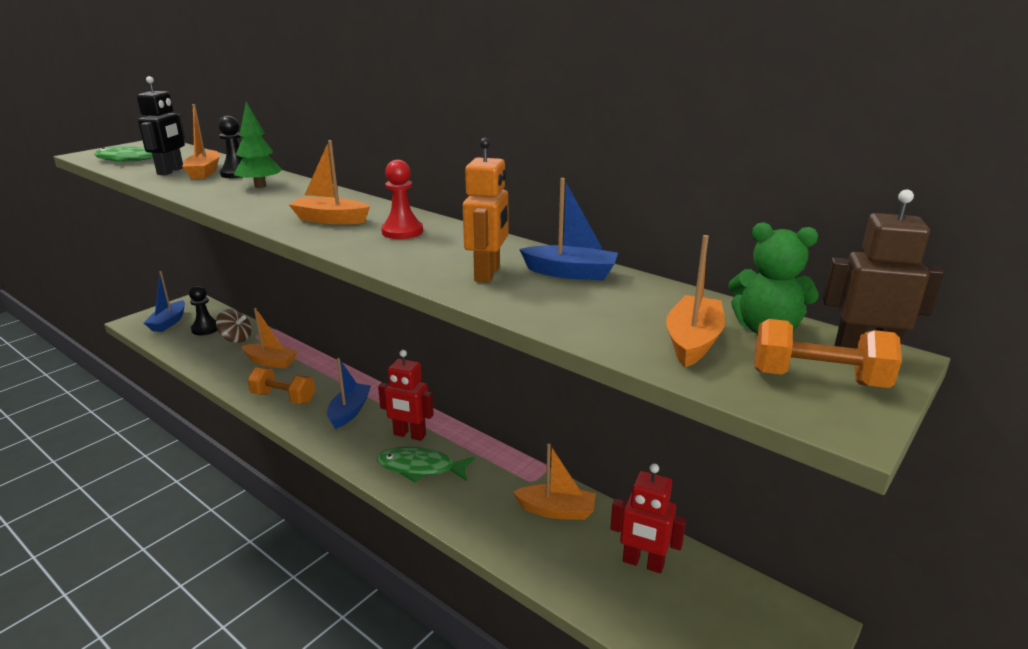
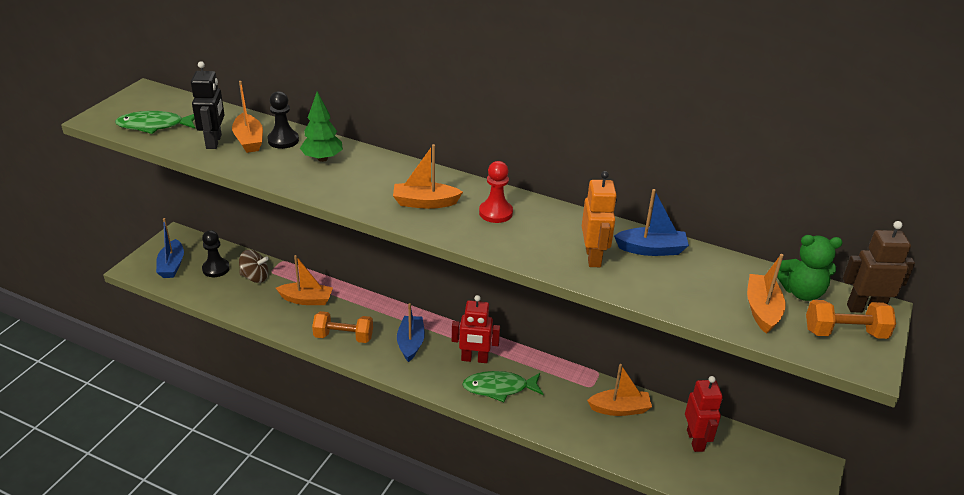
camera: 15 degrees left, 10 degrees up
(643, 563) = (695, 440): red robot -> red robot turned 105 degrees counterclockwise

